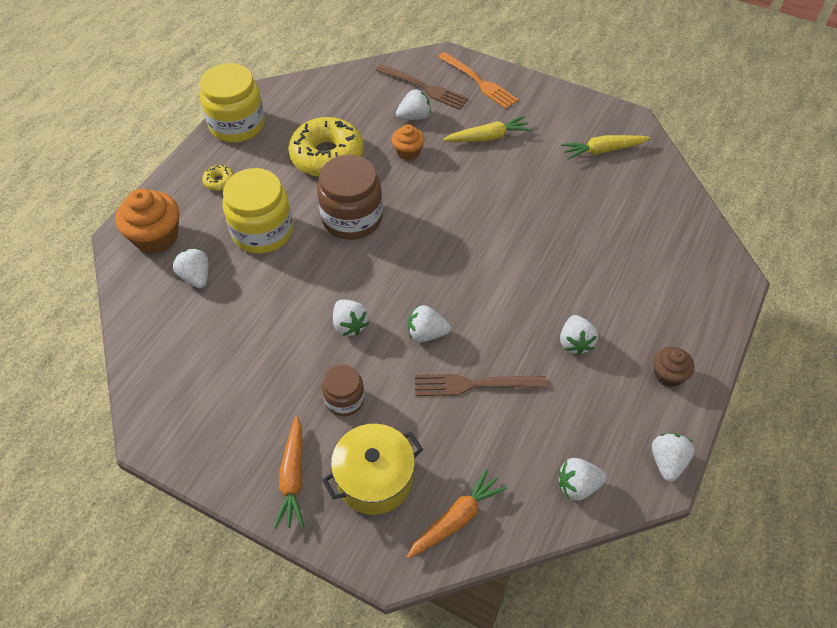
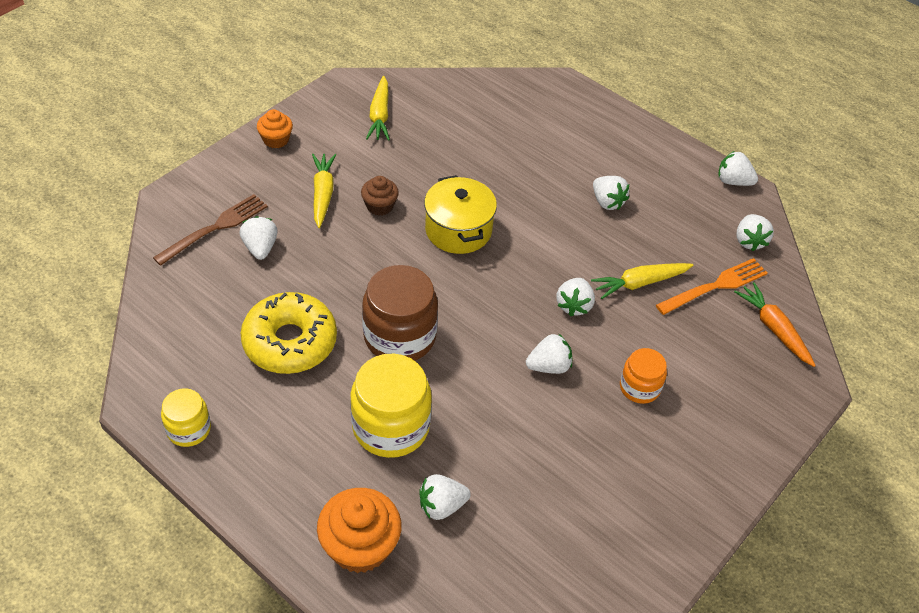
camera: 80 degrees left, 5 degrees down
(219, 181) = (288, 462): yellow donut -> none
(237, 125) = (189, 429): yellow jar -> yellow jar, size x0.56
(293, 477) = (722, 445): orange carrot -> none
(344, 399) = (639, 387): brown jar -> orange jar
(374, 479) = (730, 380): yellow pot -> yellow pot (458, 230)
(408, 152) = (315, 265): orange cupcake -> orange cupcake (276, 140)
(474, 384) = (639, 283): brown fork -> yellow carrot
(479, 82) = (230, 179): orange fork -> orange fork (715, 286)
(575, 342) = (607, 202): white strawberry -> white strawberry turned 45 degrees clockwise
(668, 375) = (652, 154): brown cupcake -> brown cupcake (380, 206)

